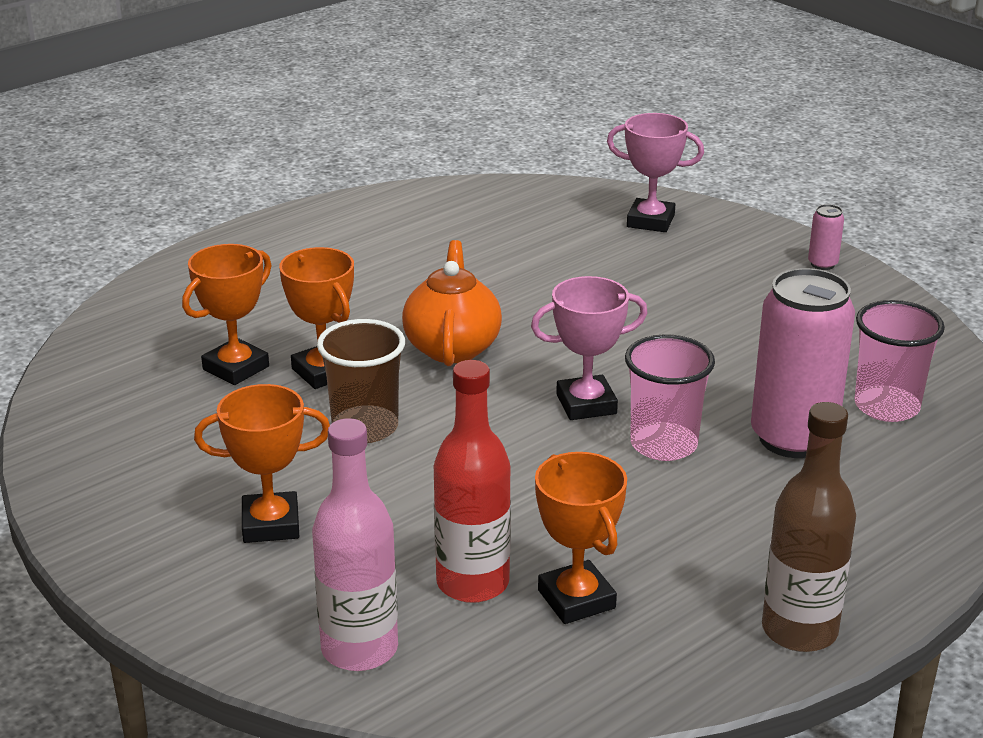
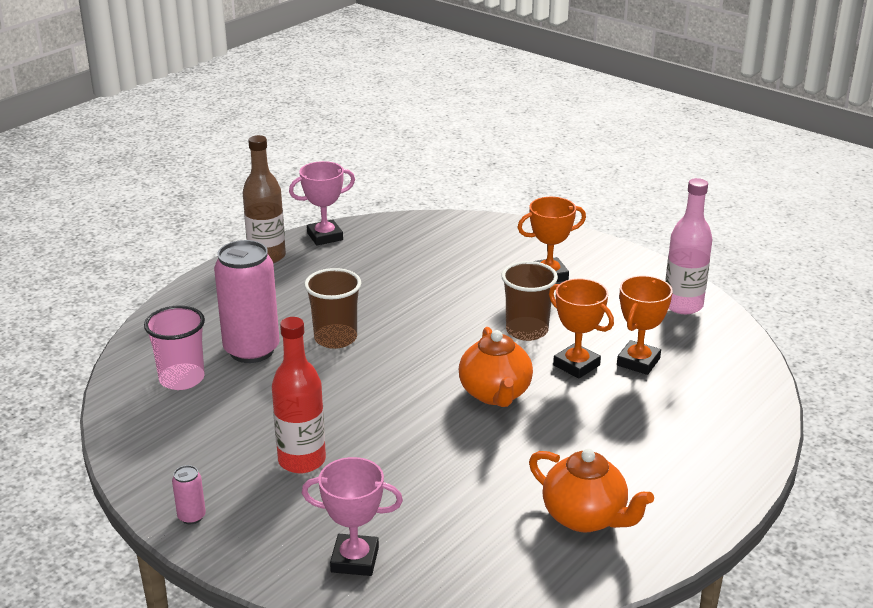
camera: 170 degrees right, 0 degrees up
(359, 649) = (474, 232): pink bottle -> pink bottle (683, 305)
(411, 230) = (585, 517): none -> orange teapot
(472, 583) = (431, 260): red bottle -> red bottle (302, 460)
(576, 599) = (377, 258): orange trophy -> none
(586, 404) = (388, 360): pink trophy -> pink trophy (325, 236)
(663, 444) = (335, 338): pink cup -> brown cup

